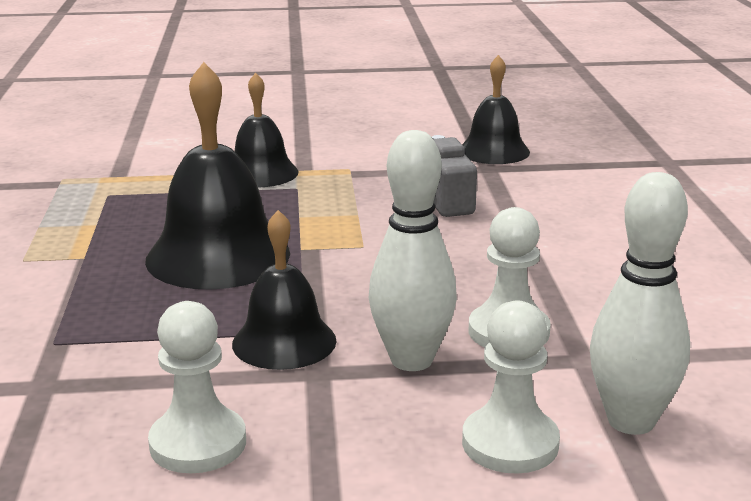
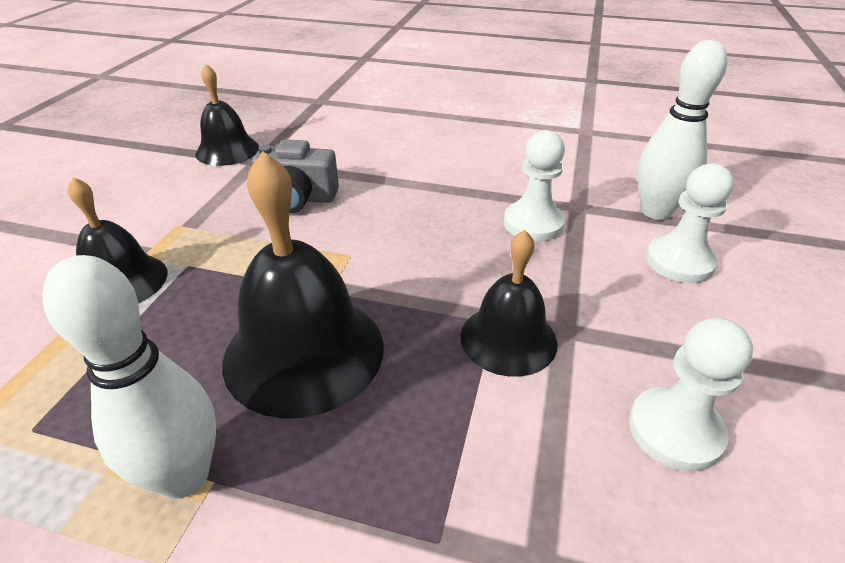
camera: 70 degrees left, 15 degrees up
(411, 360) = (560, 276): white bowling pin -> white bowling pin (184, 476)

